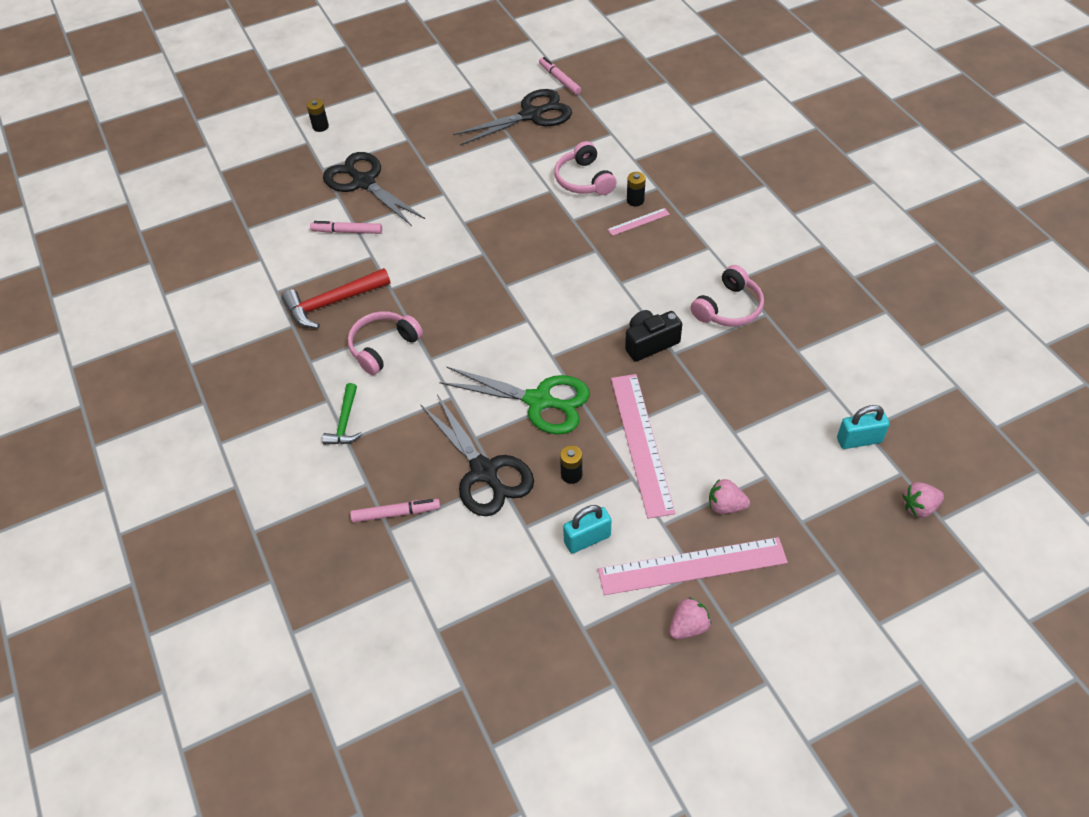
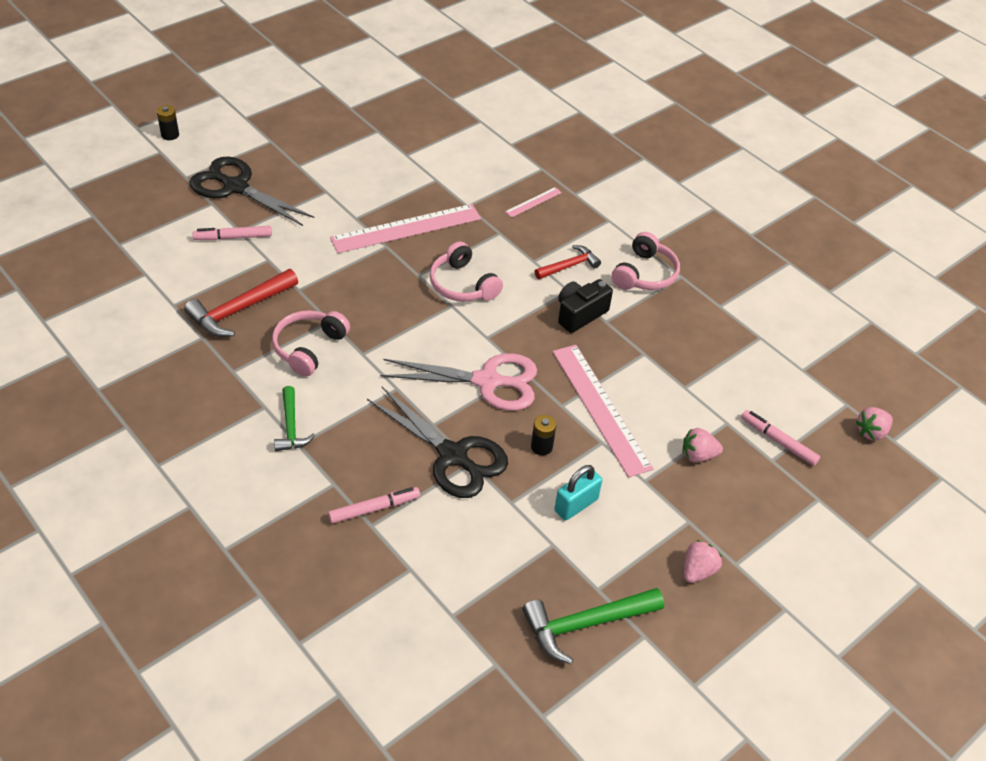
camera: 20 degrees left, 5 degrees down
(531, 115) = (394, 109): black scissors -> none
(539, 401) = (487, 381): green scissors -> pink scissors
(559, 79) = (412, 73): pink marker -> pink marker (778, 441)
(559, 662) = (585, 625): none -> green hammer
(583, 180) = (466, 167): pink headphones -> pink headphones (462, 285)
(635, 200) = (524, 182): black battery -> none
(654, 291) = (569, 266): none -> red hammer
(692, 566) = (684, 515): pink ruler -> pink ruler (406, 228)
(859, 440) = (800, 380): turquoise padlock -> none

